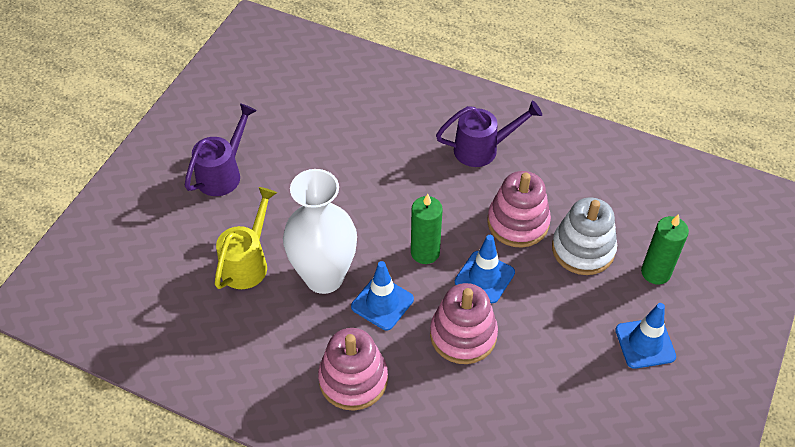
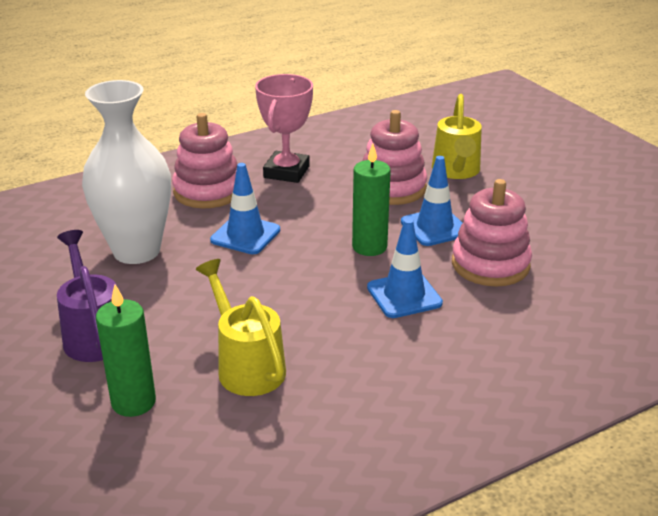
camera: 55 degrees left, 20 degrees down
(324, 277) = (330, 319): white vase -> white vase (136, 251)
(353, 379) = (484, 352): pink stacking toy -> pink stacking toy (208, 191)
(482, 149) = (286, 172): purple watering can -> pink trophy
(583, 249) = (456, 171): white stacking toy -> yellow watering can
(645, 343) = (581, 183): blue traffic cone -> blue traffic cone (245, 235)
(655, 272) = (514, 152): green candle -> green candle (133, 402)

